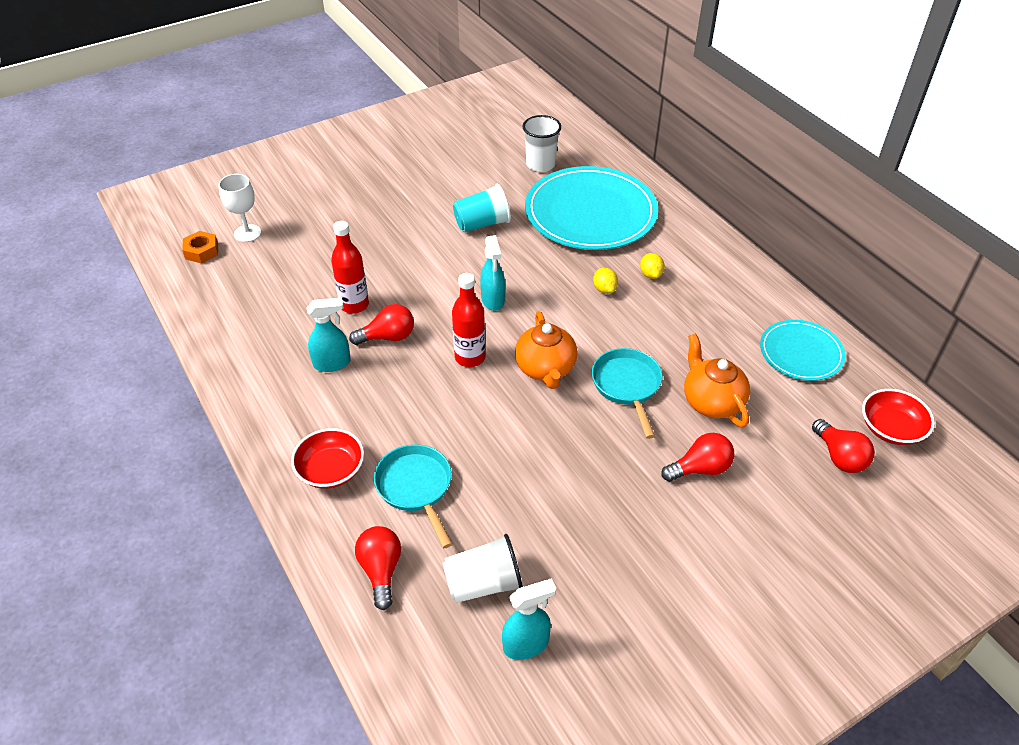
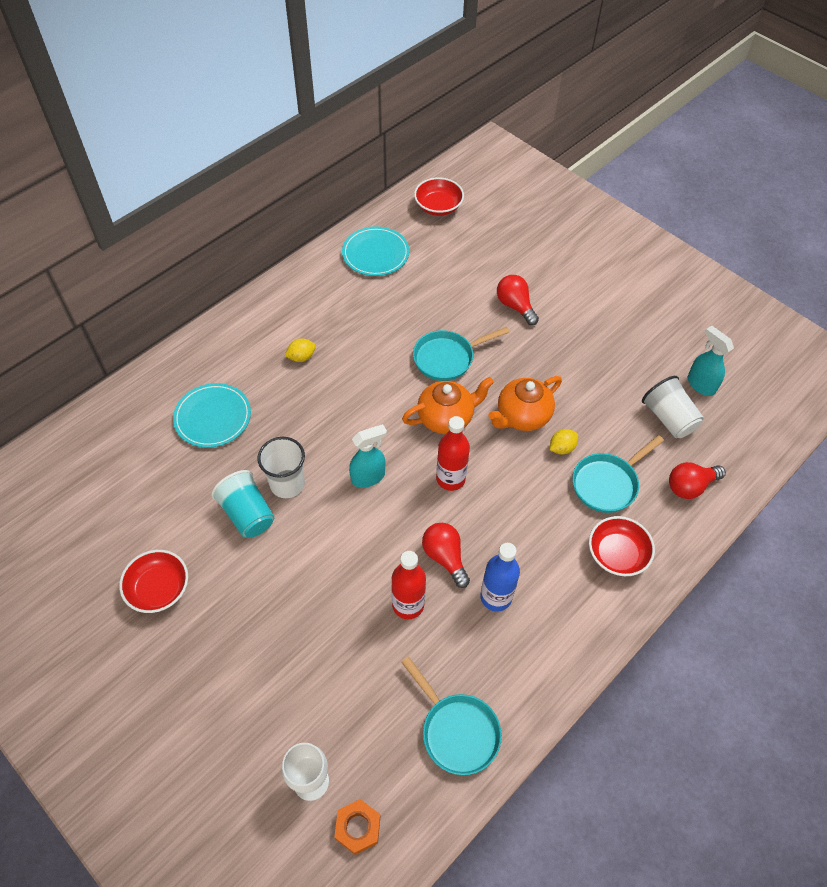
camera: 105 degrees left, 10 degrees up
(234, 314) = (456, 730): none -> turquoise pan
(332, 363) = (496, 597): turquoise spray bottle -> blue bottle
(434, 175) = (159, 588): none -> red bowl
(540, 164) = (126, 479): white cup -> white cup (287, 484)
(590, 213) = (213, 417): turquoise plate -> turquoise plate, size x0.54
(604, 289) = (330, 389): yellow lemon -> yellow lemon (562, 448)
(711, 402) = (446, 304): orange teapot -> orange teapot (522, 416)
(839, 457) = (474, 232): red light bulb -> none

